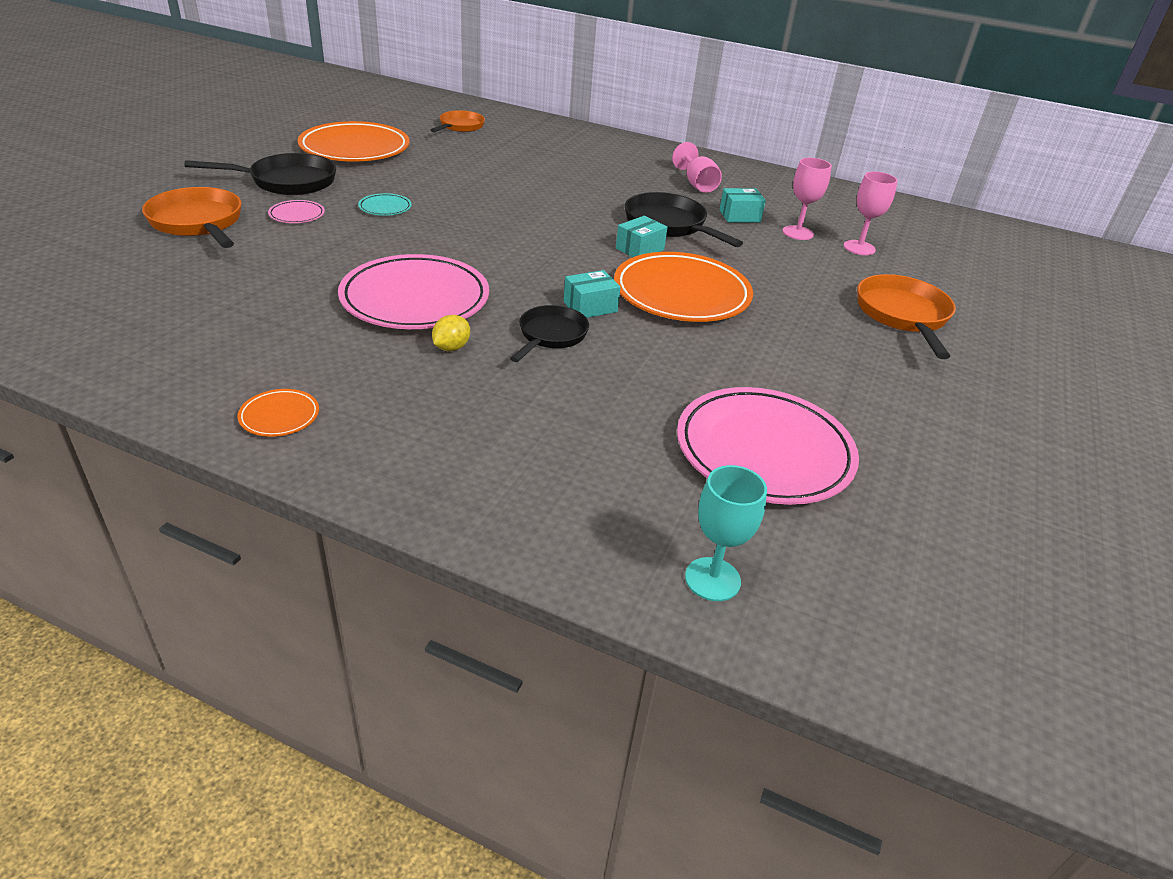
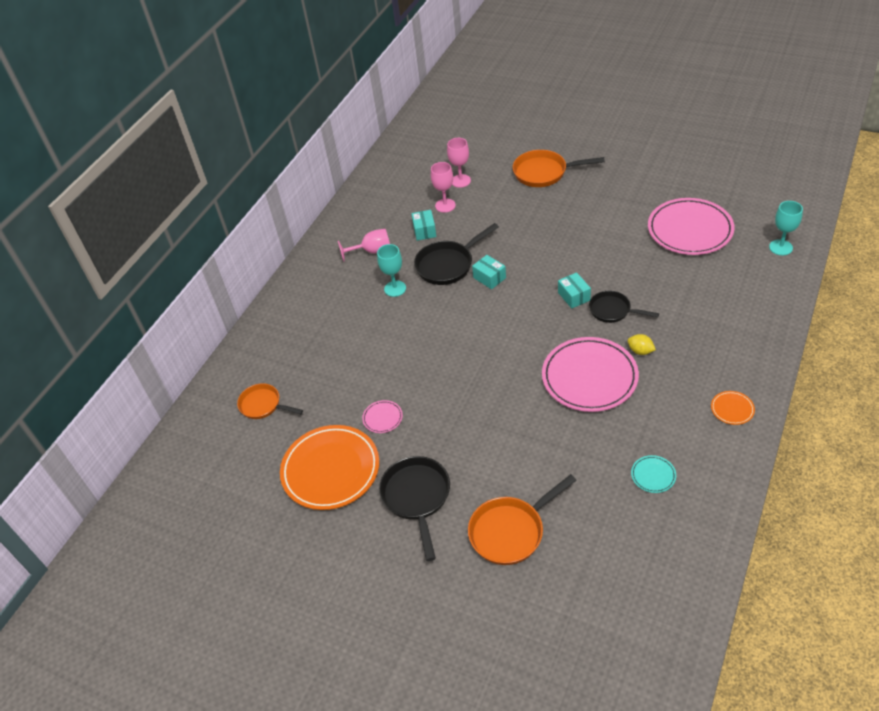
camera: 80 degrees left, 10 degrees up
(297, 215) = (480, 472): pink plate -> pink plate (382, 418)
(385, 208) = (454, 421): turquoise plate -> turquoise plate (653, 475)
(625, 192) = (395, 288): none -> turquoise goblet
(681, 293) = (545, 258): orange plate -> none

